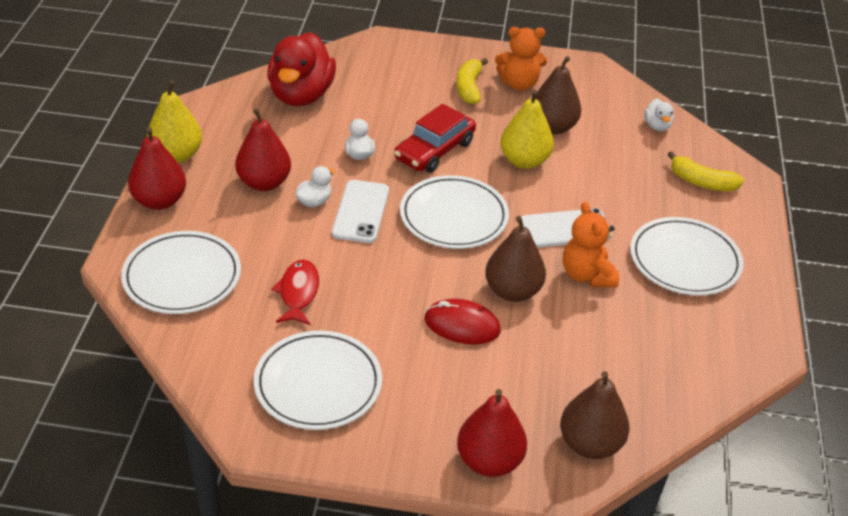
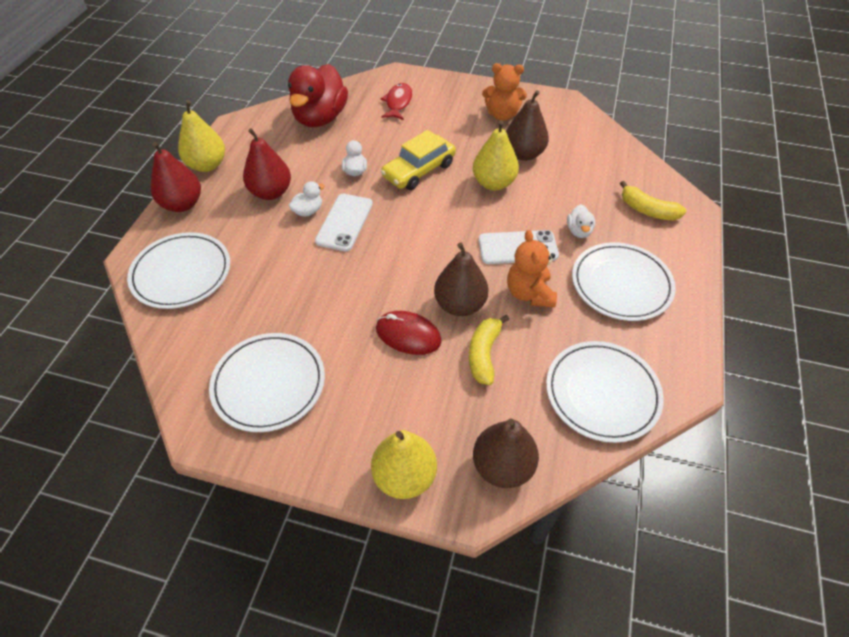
camera: 10 degrees right, 10 degrees up
(298, 293) = (274, 294): red fish -> red fish (398, 103)
(434, 150) = (419, 170): red car -> yellow car
(454, 216) = (422, 231): white plate -> white plate (602, 393)
(469, 88) = (459, 117): yellow banana -> yellow banana (484, 354)
(489, 461) = (404, 476): red pear -> yellow pear
(657, 126) = (615, 157): white duck -> white duck (579, 231)

